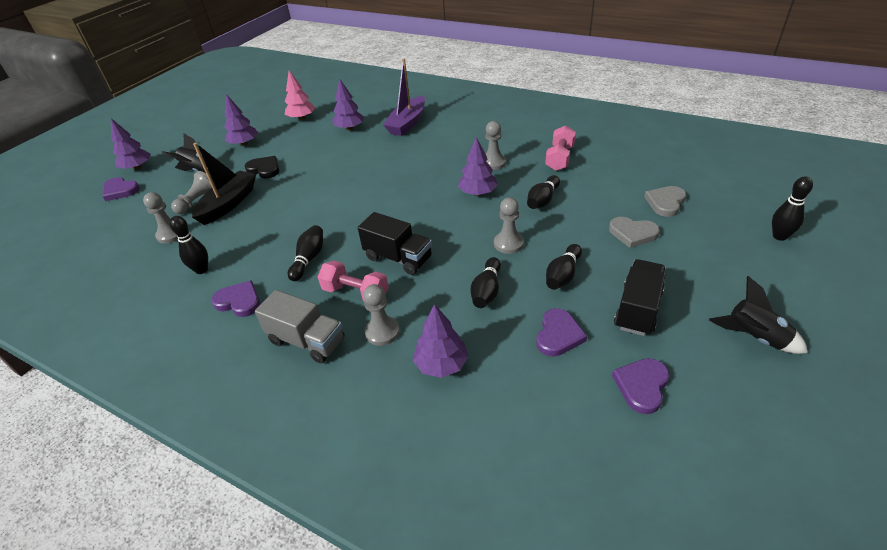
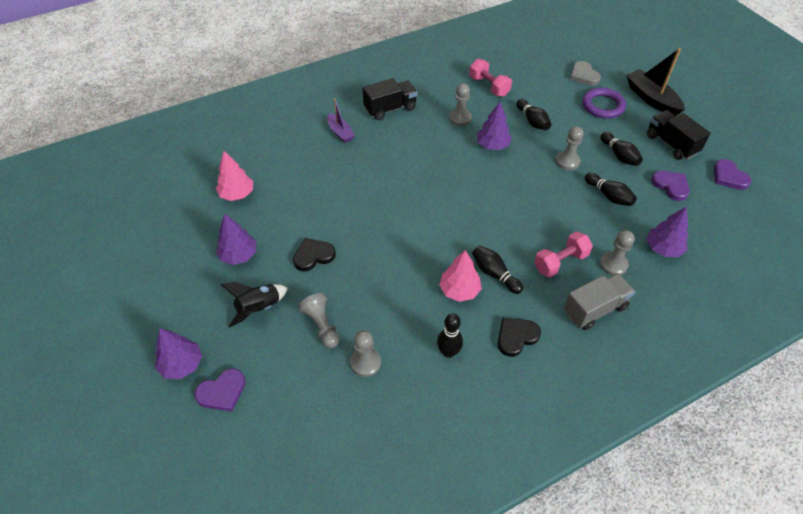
camera: 60 degrees left, 10 degrees up
(229, 204) = (352, 302): black boat -> black boat (651, 99)
(239, 301) = (516, 337): purple heart -> black heart
(275, 248) = (459, 290): none -> pink tree
(350, 128) = (303, 170): purple tree -> none
(398, 258) = (537, 222): black truck -> black truck (390, 109)
(407, 123) = (340, 132): purple boat -> purple boat, size x0.60
(632, 233) = (603, 106): grey heart -> purple ring
(754, 338) = (719, 118): black rocket -> none
(779, 236) = (650, 59): black bowling pin -> none

